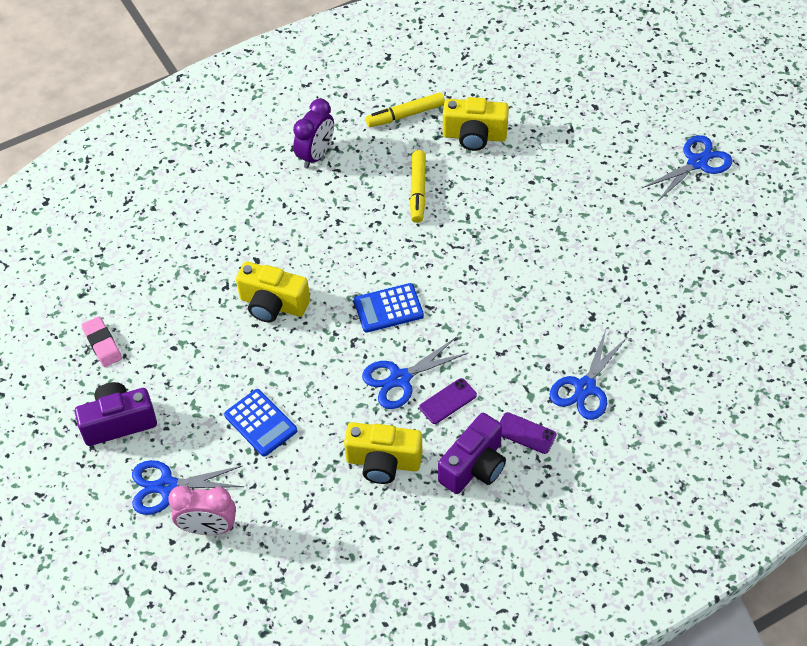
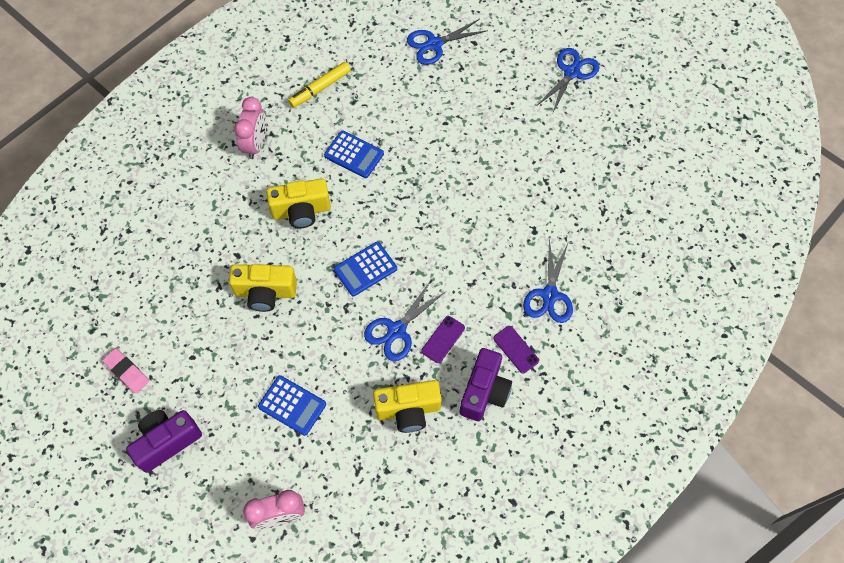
camera: 20 degrees left, 10 degrees up
(166, 486) = (230, 489): blue scissors -> blue scissors (434, 44)
(316, 155) = (256, 144): purple clock -> pink clock
(418, 190) = (354, 155): yellow marker -> blue calculator
(474, 136) = (384, 93): yellow camera -> yellow camera (301, 211)
(526, 433) = (516, 349): purple phone -> purple phone turned 45 degrees clockwise

